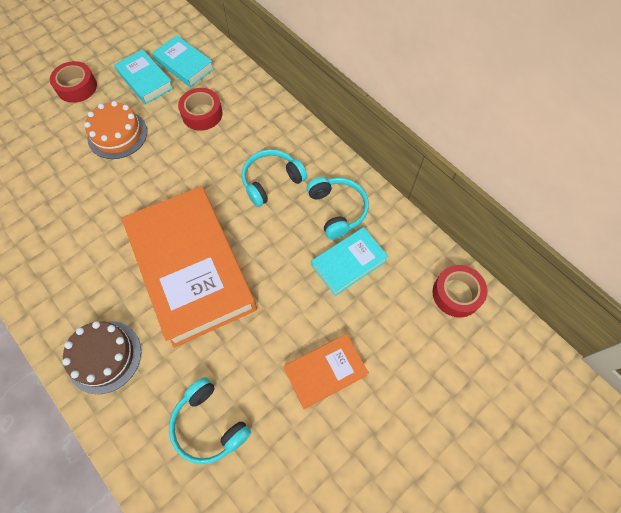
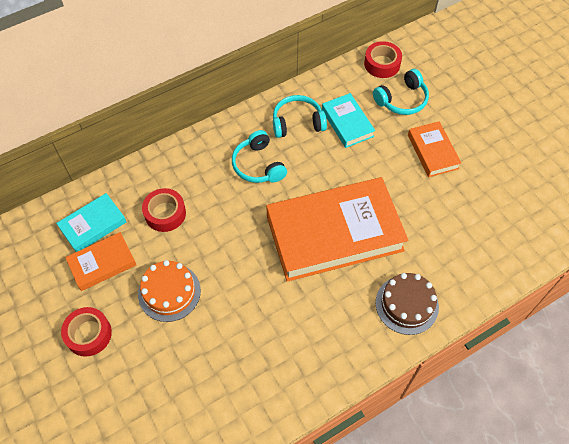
camera: 80 degrees left, 5 degrees down
(145, 80) = (102, 263): turquoise book -> orange book
(209, 425) = (467, 230): turquoise headphones -> turquoise headphones (402, 100)

